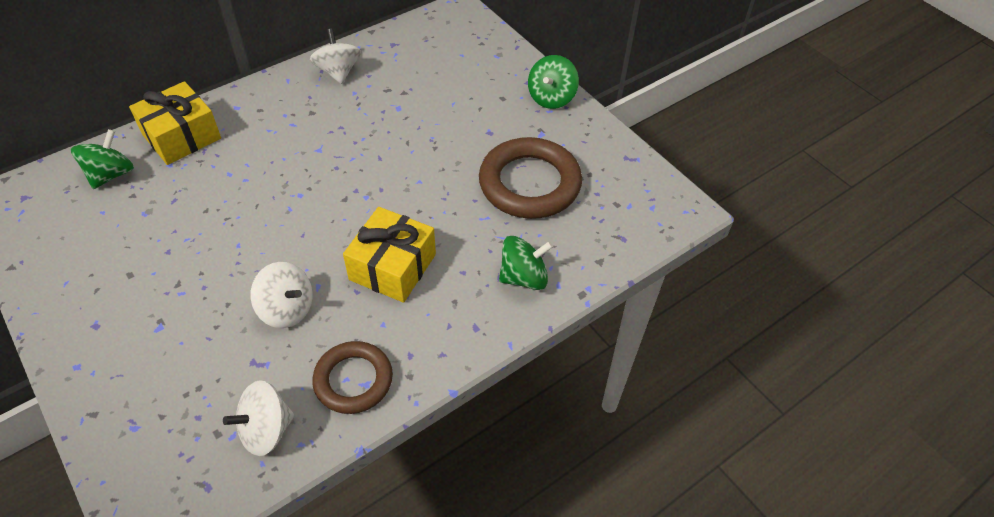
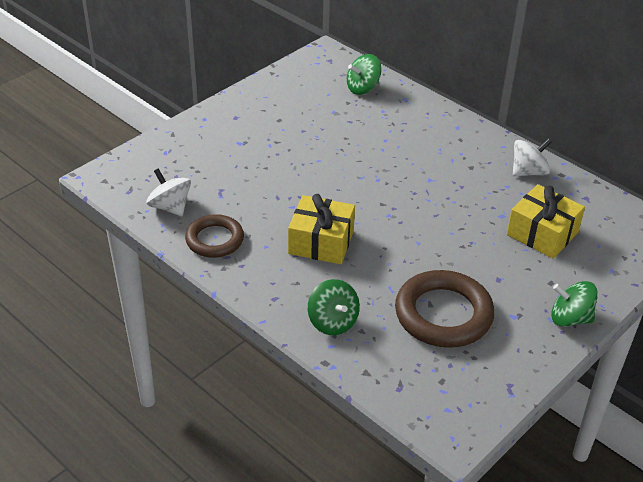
camera: 80 degrees right, 10 degrees down
(111, 174) = (363, 88): green spinning top -> green spinning top turned 135 degrees clockwise
(181, 136) = (413, 109): yellow gift -> yellow gift (542, 233)
(287, 309) = (268, 196): white spinning top -> none

